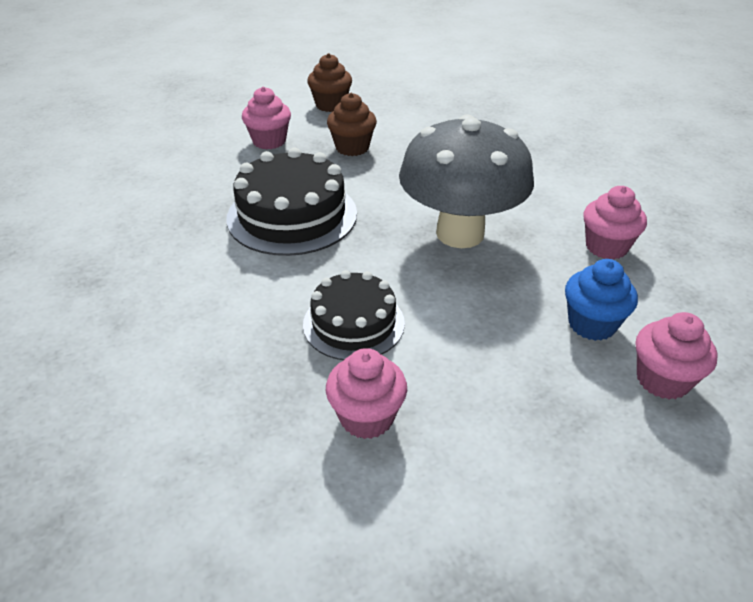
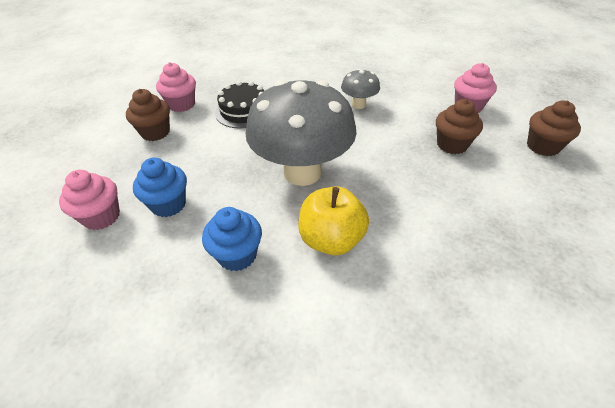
camera: 110 degrees right, 5 degrees up
(292, 215) = (358, 105): black cake -> grey mushroom
(467, 414) = (155, 132): none -> brown cupcake
(539, 198) = (331, 239): none -> yellow apple
(606, 247) = (237, 255): pink cupcake -> blue cupcake

